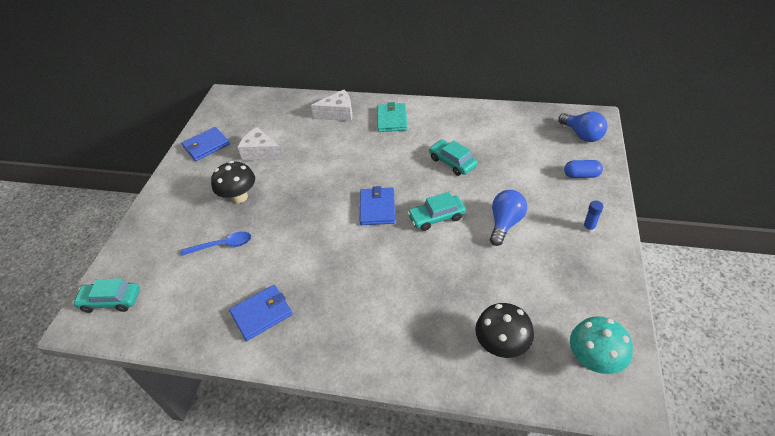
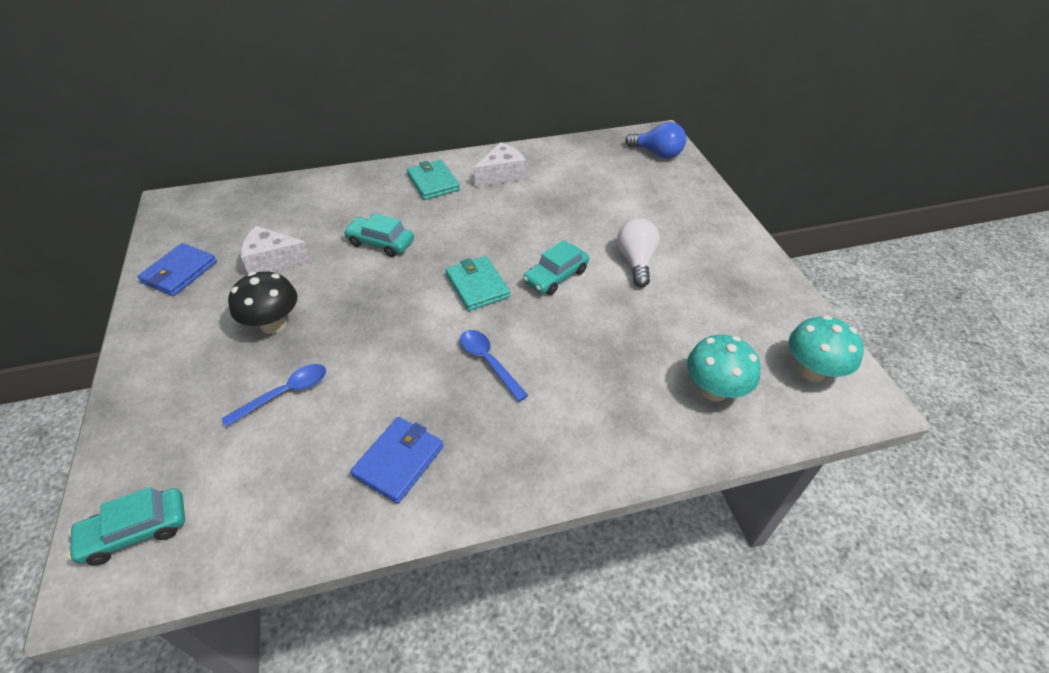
camera: 30 degrees left, 0 degrees up
(338, 114) = (357, 190): white cheese -> white cheese (501, 175)
(353, 266) = (489, 362): none -> blue spoon
(377, 208) = (477, 286): blue wallet -> turquoise wallet
(452, 162) = (536, 212): turquoise car -> turquoise car (380, 243)
(501, 345) = (714, 390): black mushroom -> turquoise mushroom
(505, 223) = (636, 261): blue light bulb -> white light bulb
(581, 175) = (682, 193): blue capsule -> none
(588, 228) = (722, 242): blue glue stick -> none

